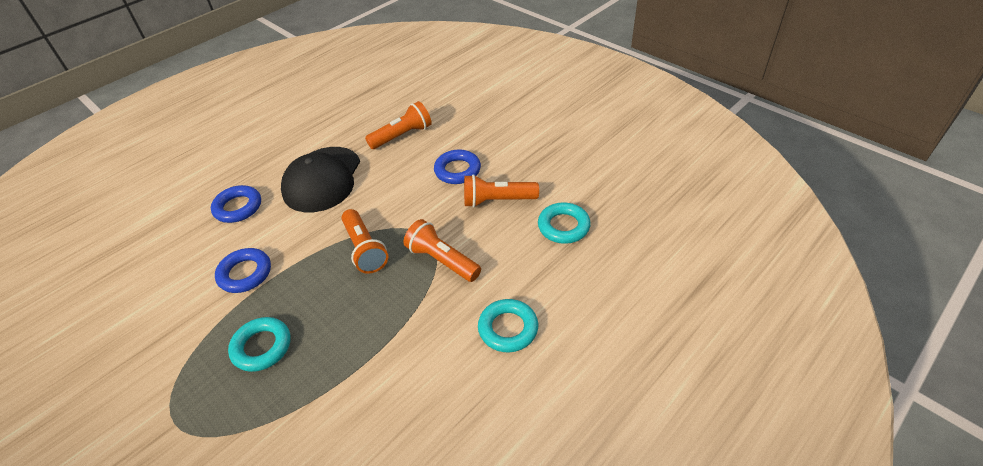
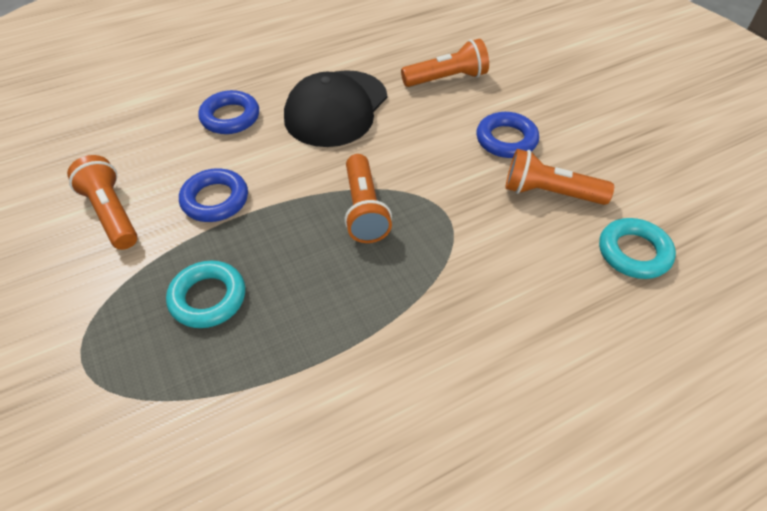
camera: 15 degrees right, 5 degrees up
(442, 260) = (458, 252): orange flashlight -> orange flashlight (111, 213)
(508, 328) = (525, 373): turquoise ring -> none

